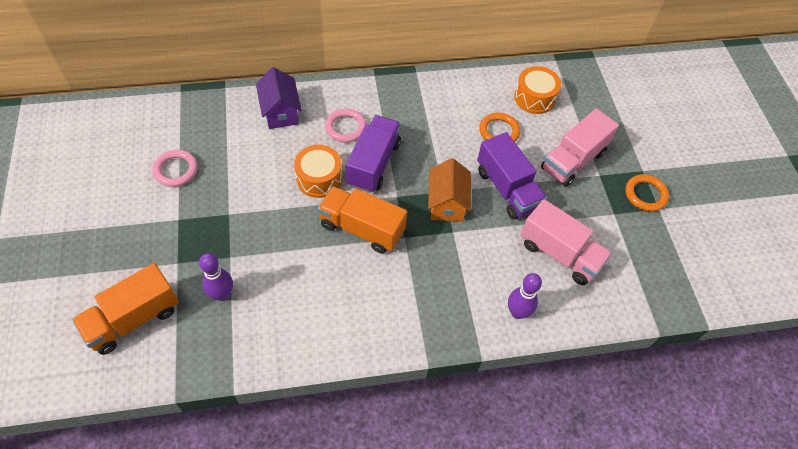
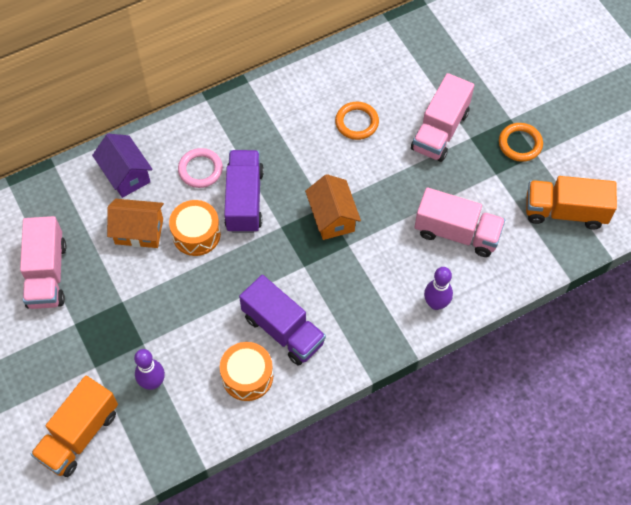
camera: 15 degrees left, 5 degrees up
(176, 170) = (47, 274): pink ring -> pink truck
(270, 160) = (139, 231): none -> orange house
(362, 228) = (260, 272): orange truck -> orange truck (565, 211)
(507, 189) = (386, 183): purple truck -> purple truck (283, 330)
(534, 98) = (380, 72): orange drum -> orange drum (247, 376)

